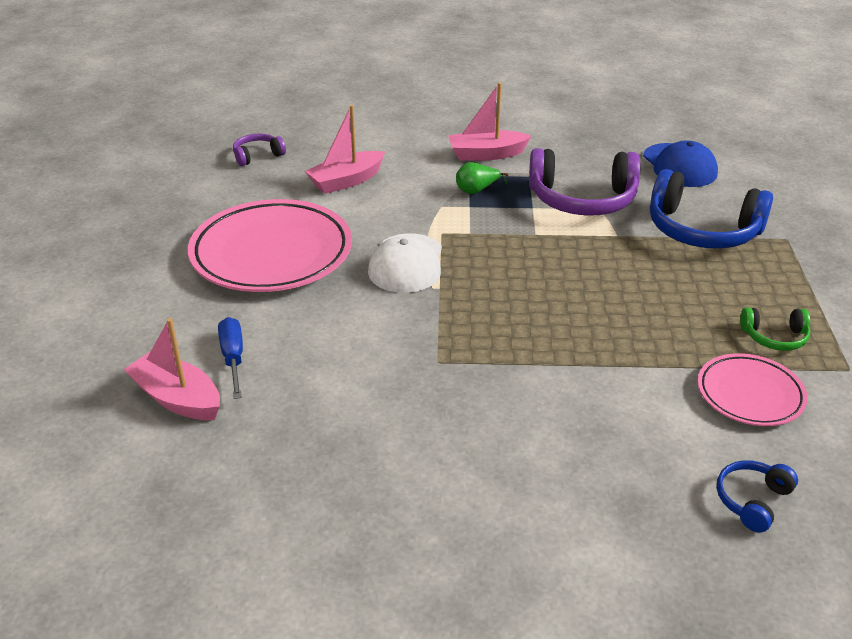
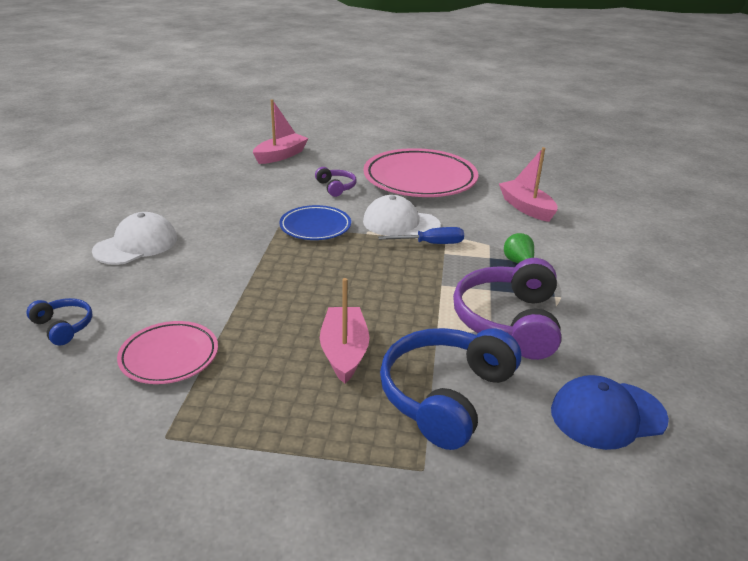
camera: 95 degrees right, 5 degrees down
(233, 358) = (309, 168): blue screwdriver -> blue screwdriver (431, 244)
(257, 155) = (561, 177): purple headphones -> purple headphones (336, 187)
(433, 329) = (315, 227): none -> blue plate
(486, 154) = (594, 276): pink boat -> pink boat (344, 352)
(535, 495) = (136, 244): none -> white cap
(774, 337) = (237, 396): green headphones -> none

